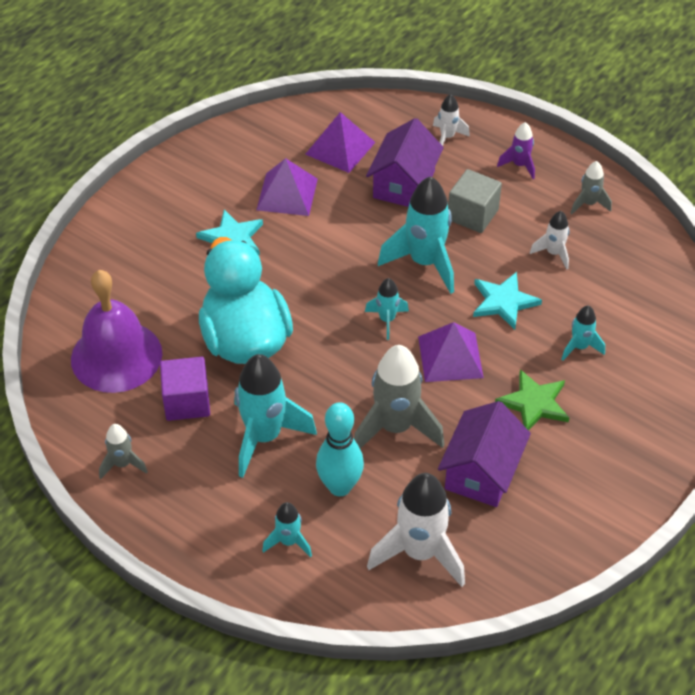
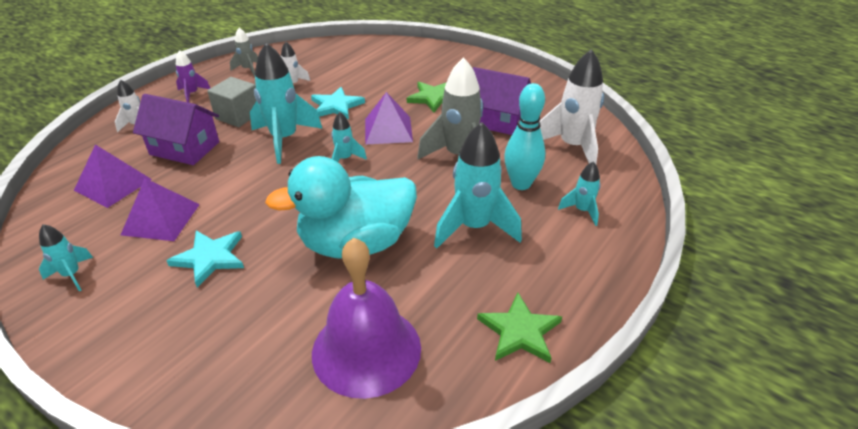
camera: 90 degrees left, 10 degrees down
(122, 464) = (519, 331): grey rocket -> green star
(187, 402) = (434, 283): purple cube -> none
(580, 347) = (384, 79): turquoise rocket -> turquoise rocket (72, 275)

